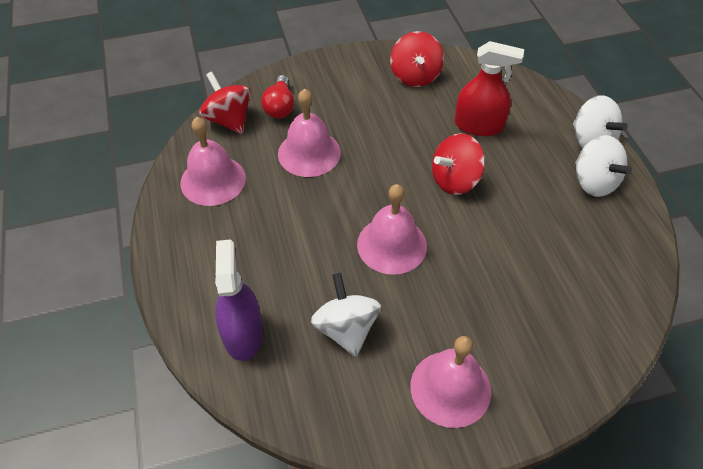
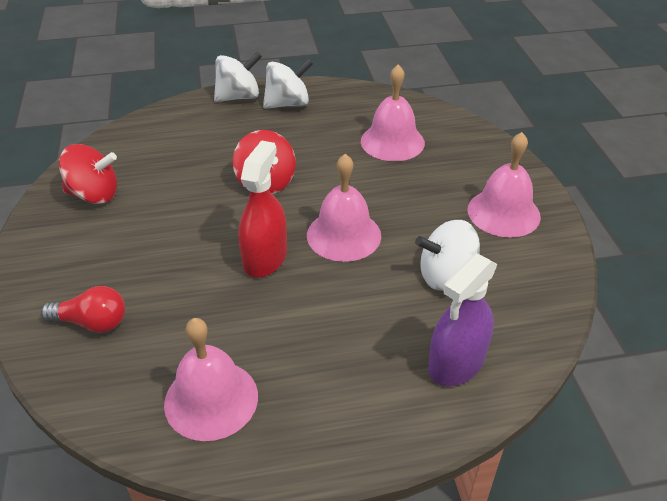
camera: 85 degrees left, 10 degrees down
(229, 120) = (95, 382): red spinning top -> none
(243, 334) = (456, 363): purple spray bottle -> purple spray bottle turned 45 degrees counterclockwise
(309, 153) = (191, 295): pink bell -> pink bell (392, 142)
(478, 125) = (194, 158): red spray bottle -> red spray bottle (265, 258)

